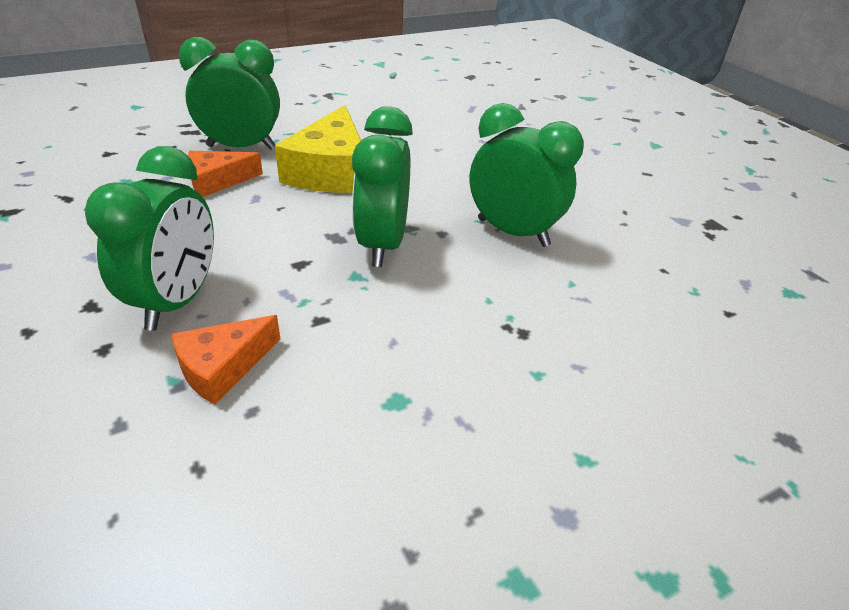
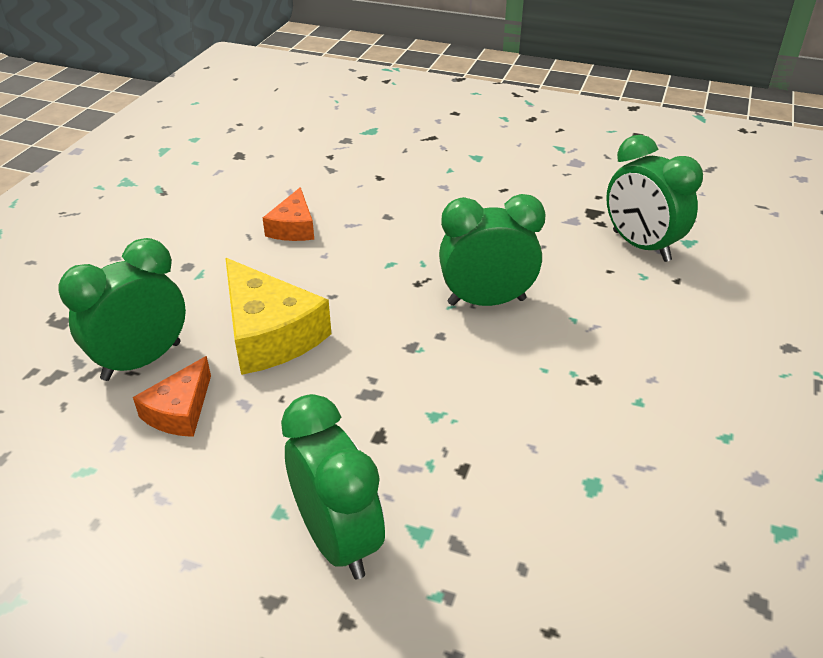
camera: 40 degrees left, 0 degrees up
(222, 367) = (456, 557): orange cheese -> orange cheese (293, 227)
(382, 245) = (415, 375): green clock -> green clock (641, 246)

